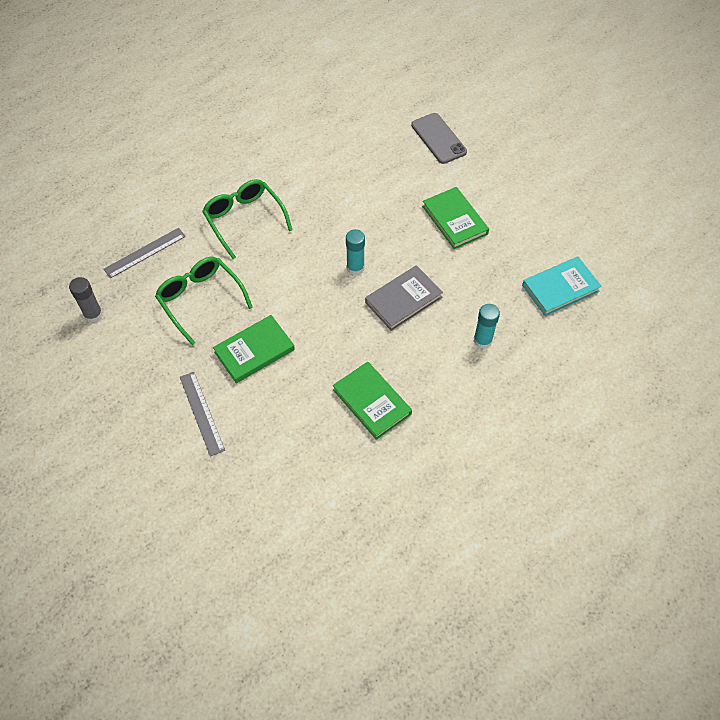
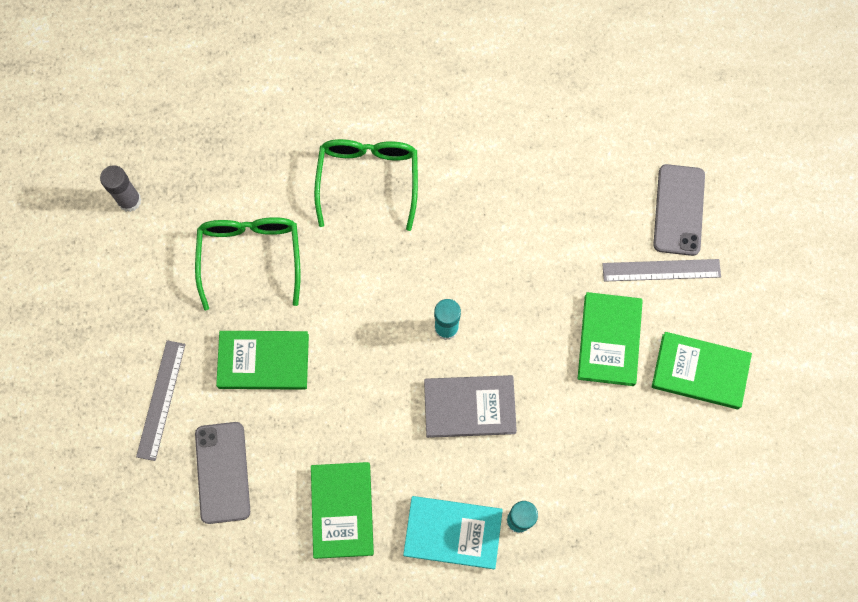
camera: 35 degrees right, 15 degrees up
(145, 253) = (232, 154): grey ruler -> grey ruler (661, 270)
(276, 429) = (222, 472): none -> grey phone
(517, 206) = (700, 372): none -> green book
(560, 288) = (662, 516): turquoise book -> turquoise book (453, 532)

